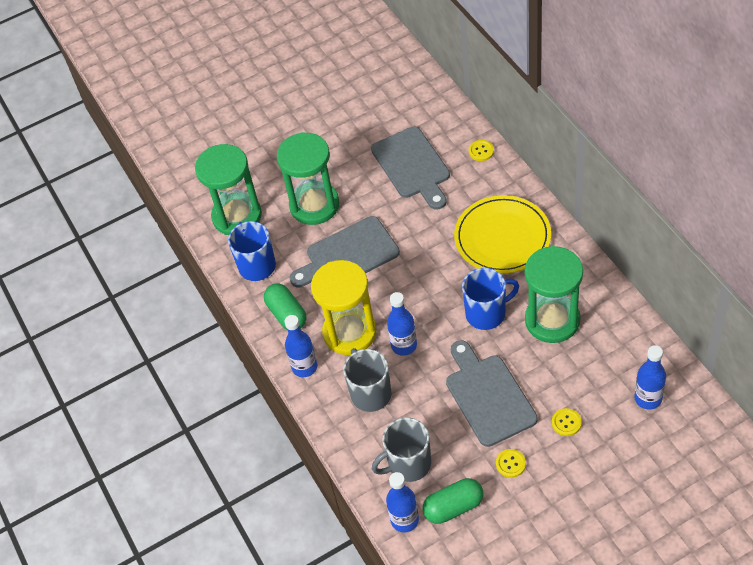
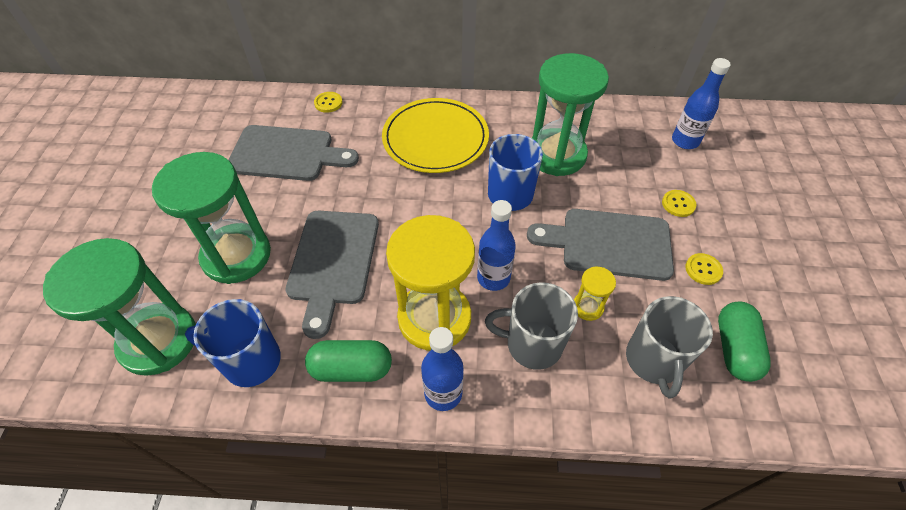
camera: 65 degrees left, 0 degrees up
(404, 520) = (730, 408): blue bottle -> none
(422, 409) = (587, 307): none -> yellow hourglass

